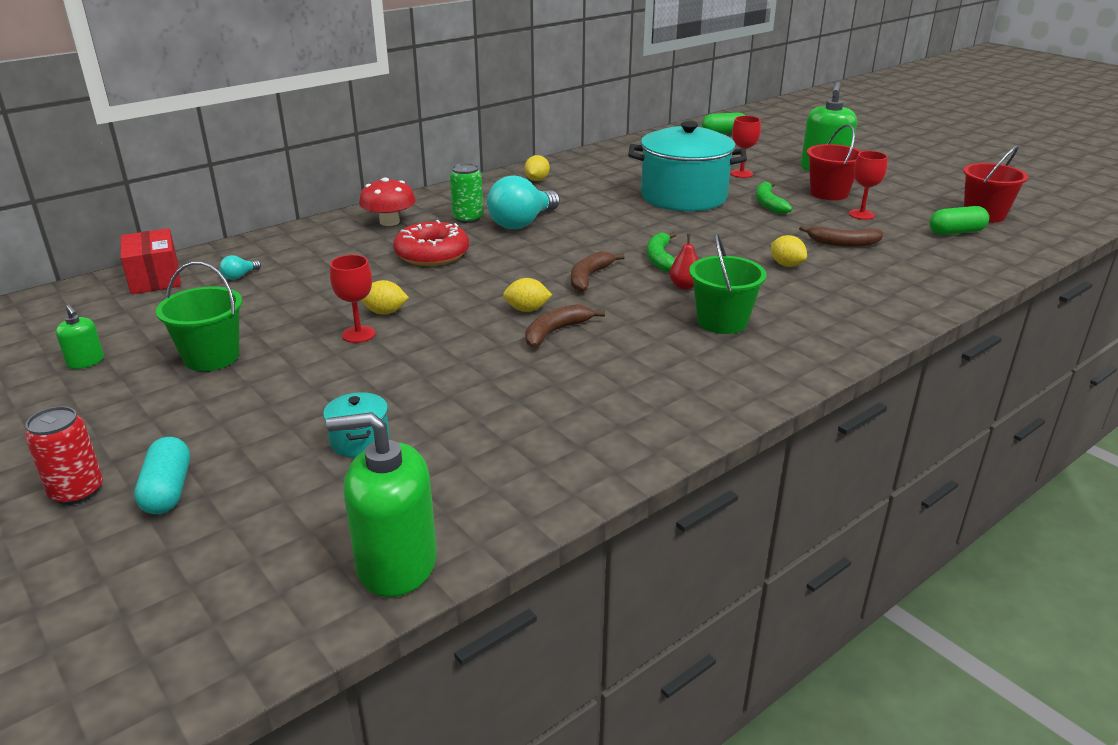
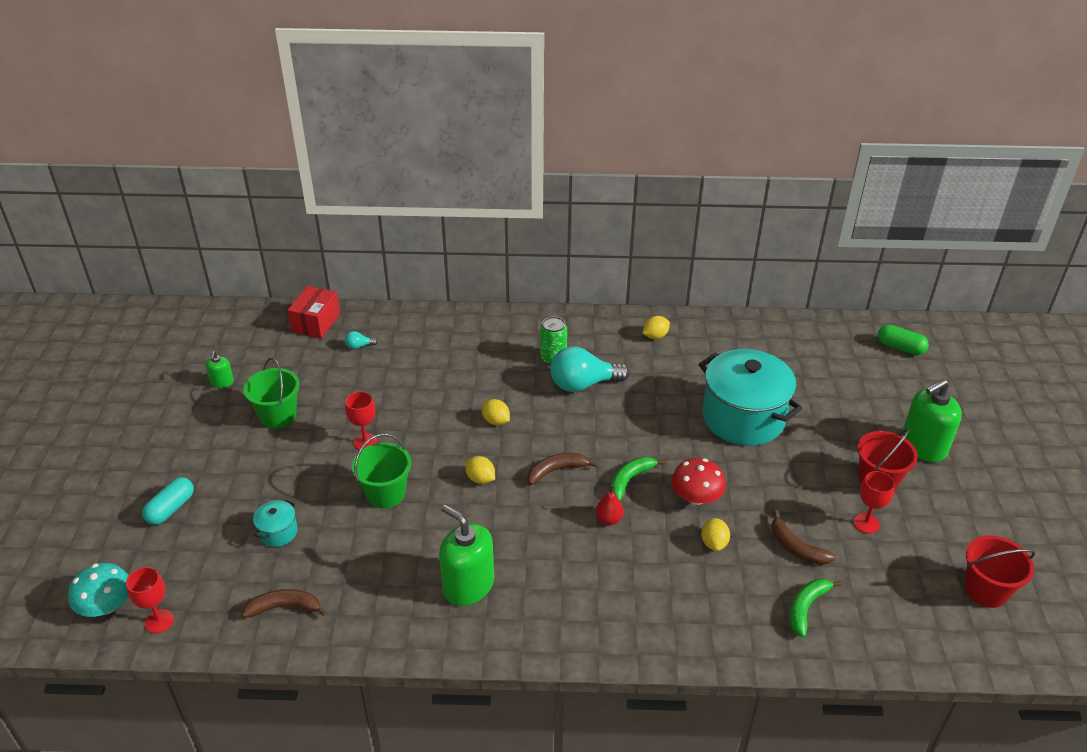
camera: 40 degrees right, 10 degrees up
(77, 491) = (139, 483): red can -> none
(197, 628) = (106, 605): none -> turquoise mushroom
(385, 312) = (399, 430): yellow lemon -> yellow lemon (496, 421)
(389, 222) = (499, 335): red mushroom -> red mushroom (696, 497)
(396, 564) = (208, 629): green soap dispenser -> green soap dispenser (468, 585)
(432, 254) = (487, 386): red donut -> none
(555, 332) = (472, 511): brown banana -> brown banana (284, 607)
(722, 321) = (586, 570): green bucket -> green bucket (385, 493)
(741, 174) = (835, 413): red goblet -> red goblet (159, 621)
(768, 204) = (803, 465): green banana -> green banana (806, 608)
(956, 232) = (920, 594): green capsule -> none

